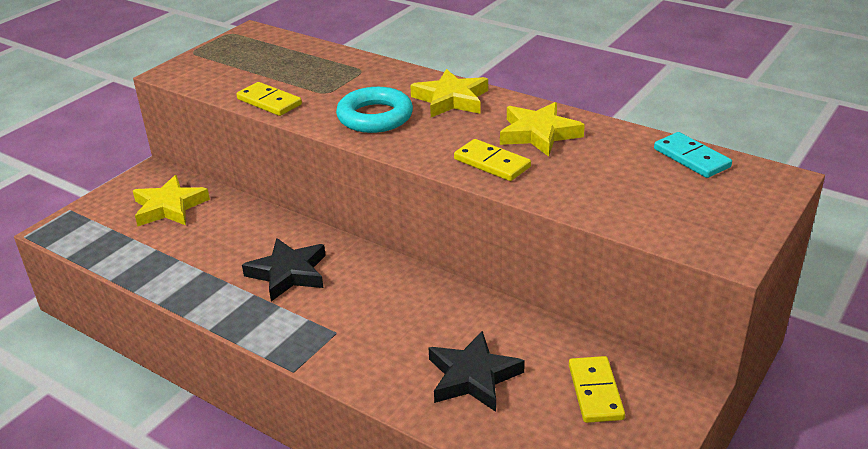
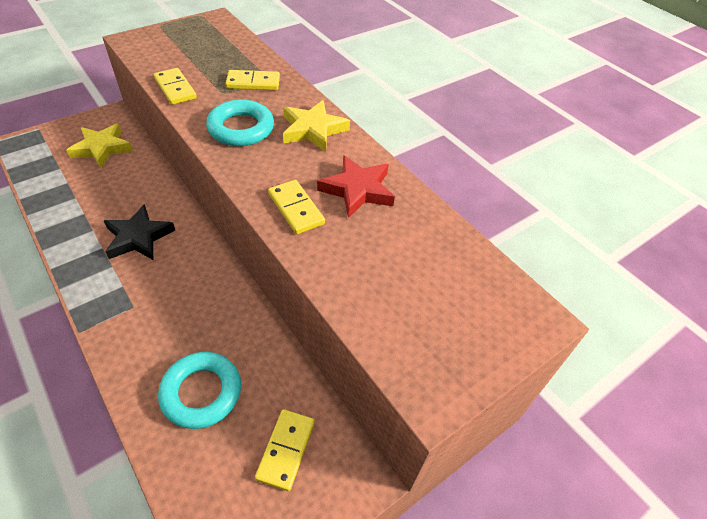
camera: 15 degrees right, 15 degrees up
(350, 77) = (253, 83): none -> yellow domino
(473, 377) = (201, 392): black star -> turquoise ring
(538, 134) = (357, 190): yellow star -> red star
(691, 158) = (472, 264): turquoise domino -> none

